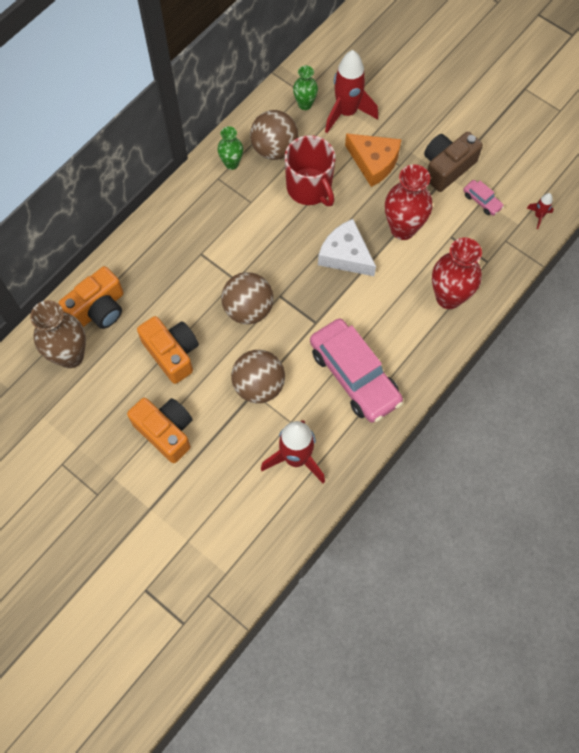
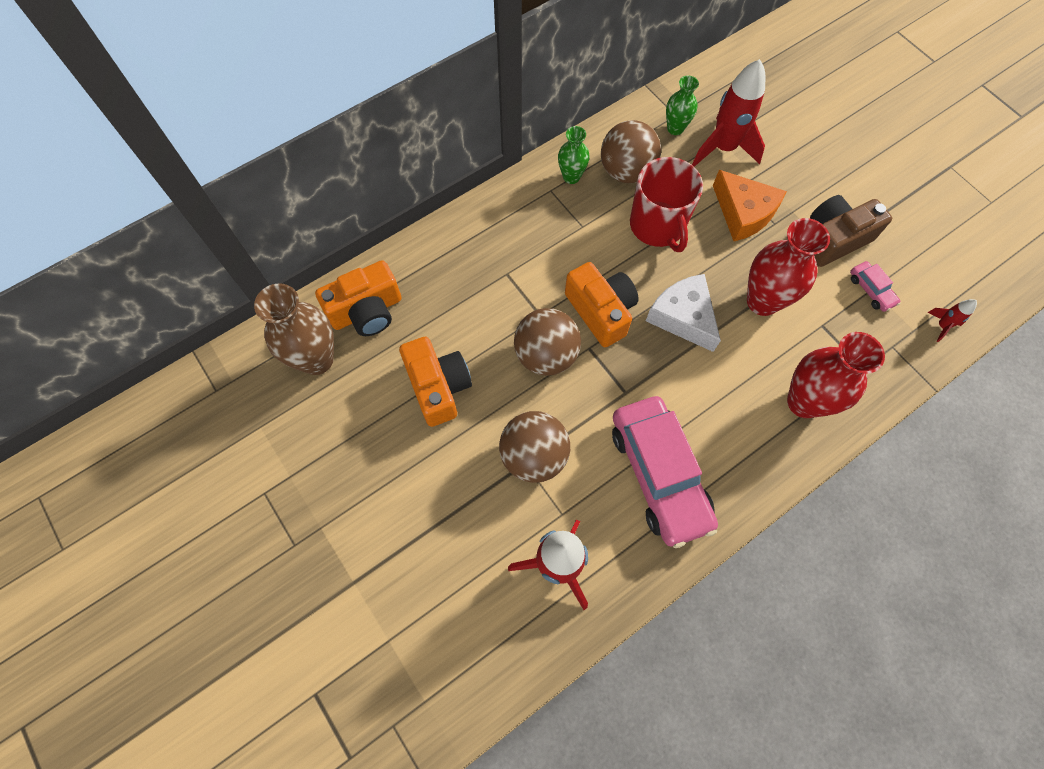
camera: 15 degrees right, 0 degrees up
(166, 431) = (402, 485): orange camera -> orange camera (601, 311)

